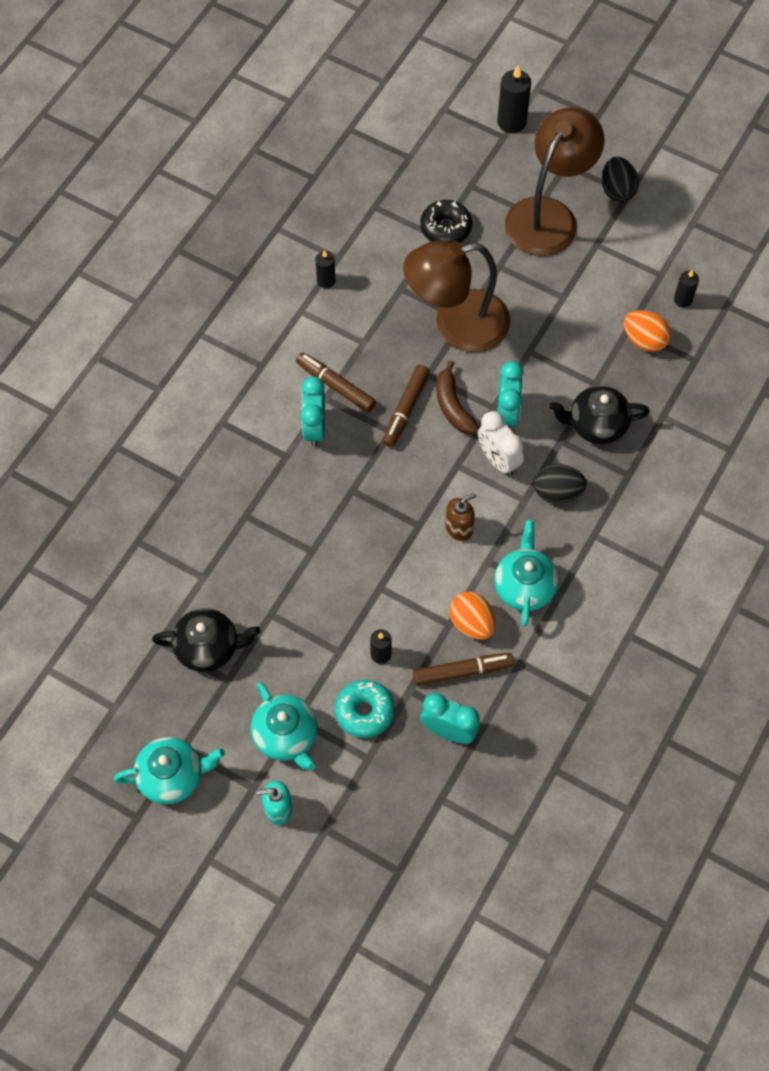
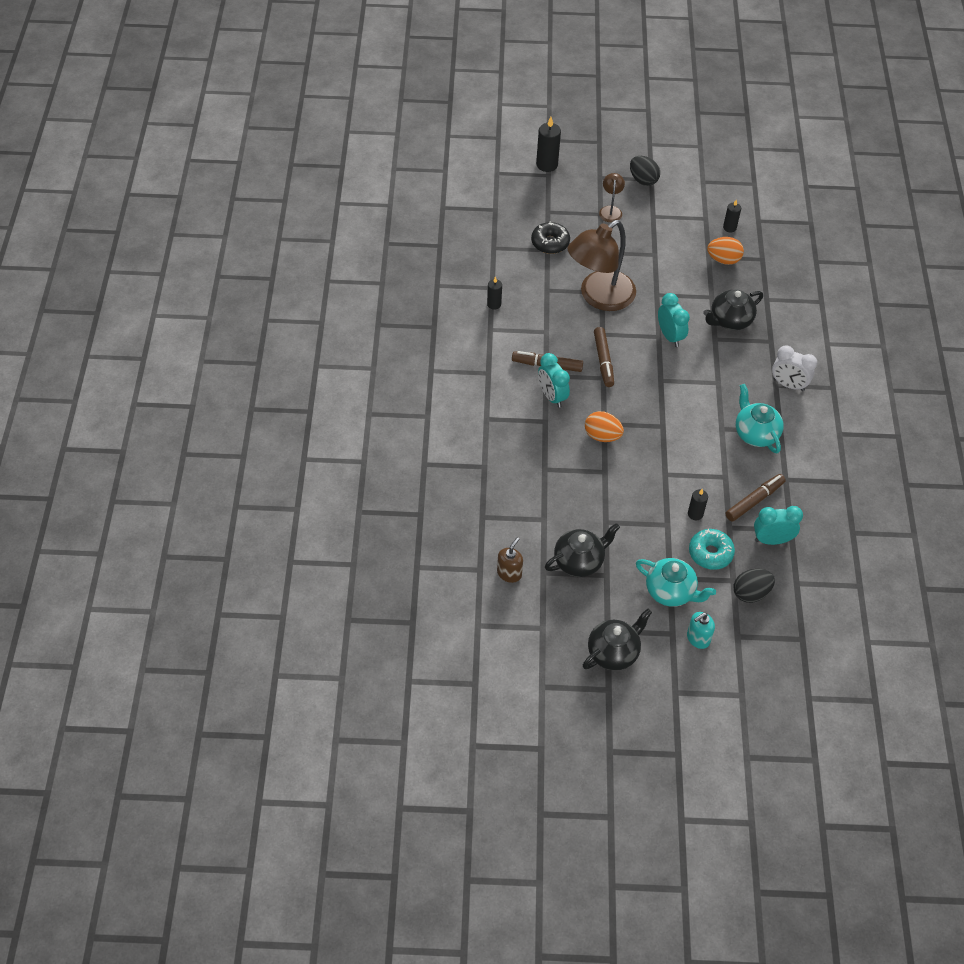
camera: 30 degrees left, 10 degrees down
(172, 776) = (613, 652): turquoise teapot -> black teapot
(453, 406) = (632, 346): brown banana -> none
(459, 528) = (689, 416): brown soap dispenser -> brown soap dispenser (509, 573)
(472, 623) = (739, 469): orange egg -> orange egg (602, 436)
(498, 460) = (684, 366): white clock -> white clock (788, 385)
(548, 215) = (610, 210): brown lamp -> brown lamp, size x0.44
(557, 492) = (735, 369): black egg -> black egg (751, 593)

